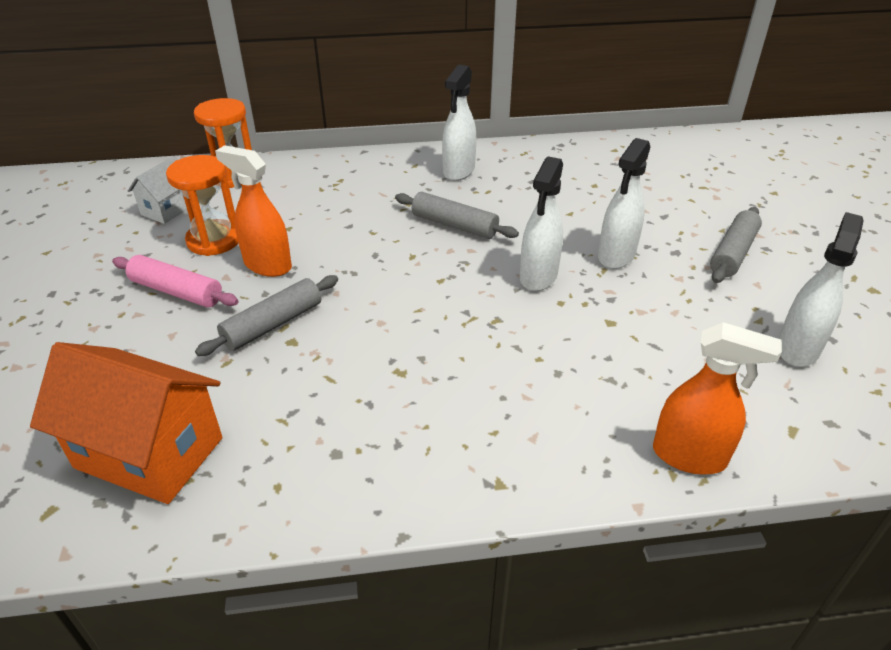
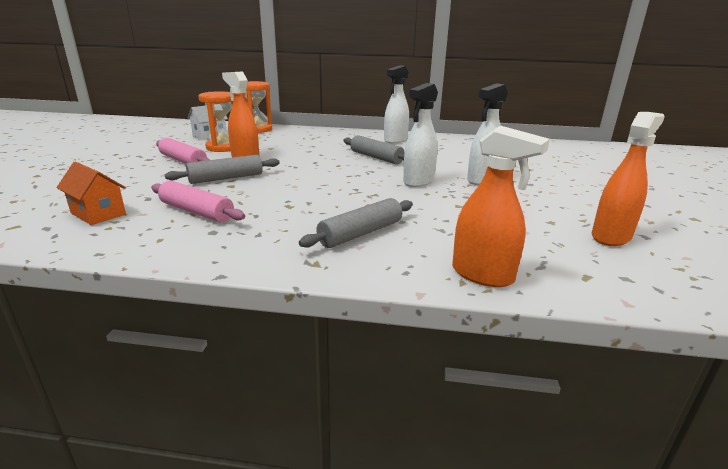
camera: 15 degrees right, 15 degrees down
(149, 453) = (98, 214): orange house -> orange house, size x0.55
(285, 415) = (197, 212): none -> pink rolling pin
(732, 253) = (575, 189): grey rolling pin -> grey rolling pin (360, 233)
(797, 348) = (611, 237): white spray bottle -> orange spray bottle

